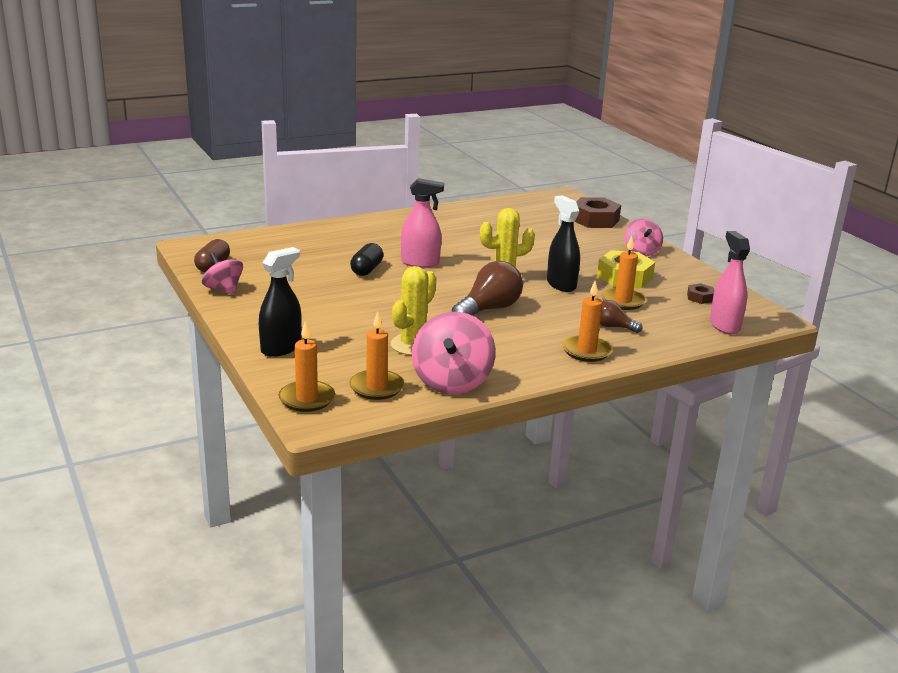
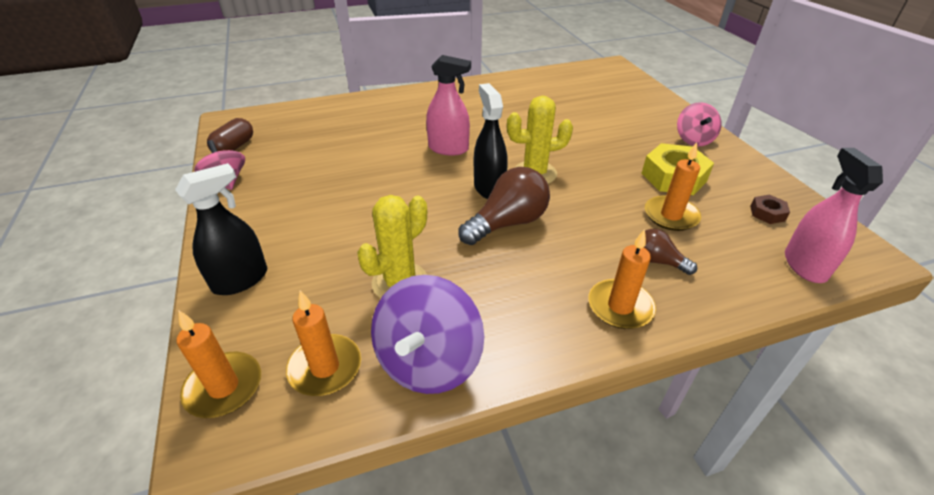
camera: 10 degrees right, 15 degrees up
(366, 270) = (389, 157): black capsule -> none
(452, 382) = (428, 361): pink spinning top -> purple spinning top
(561, 284) = (599, 186): black spray bottle -> black spray bottle (489, 188)
(595, 220) = (644, 96): brown nut -> none

